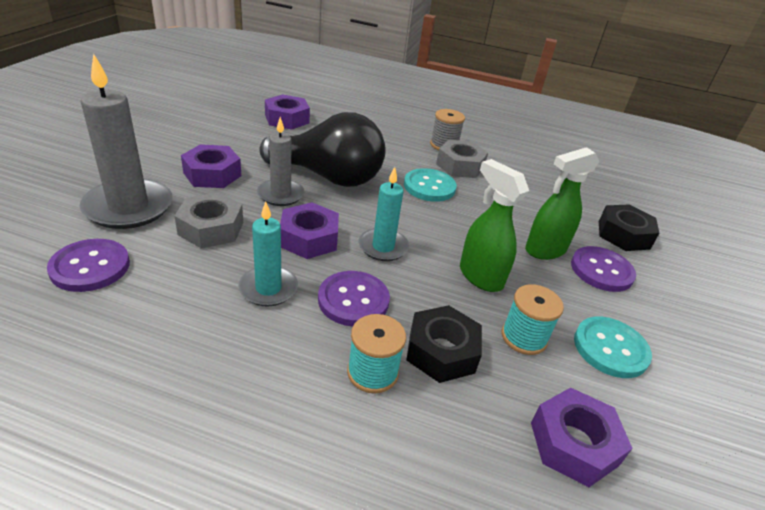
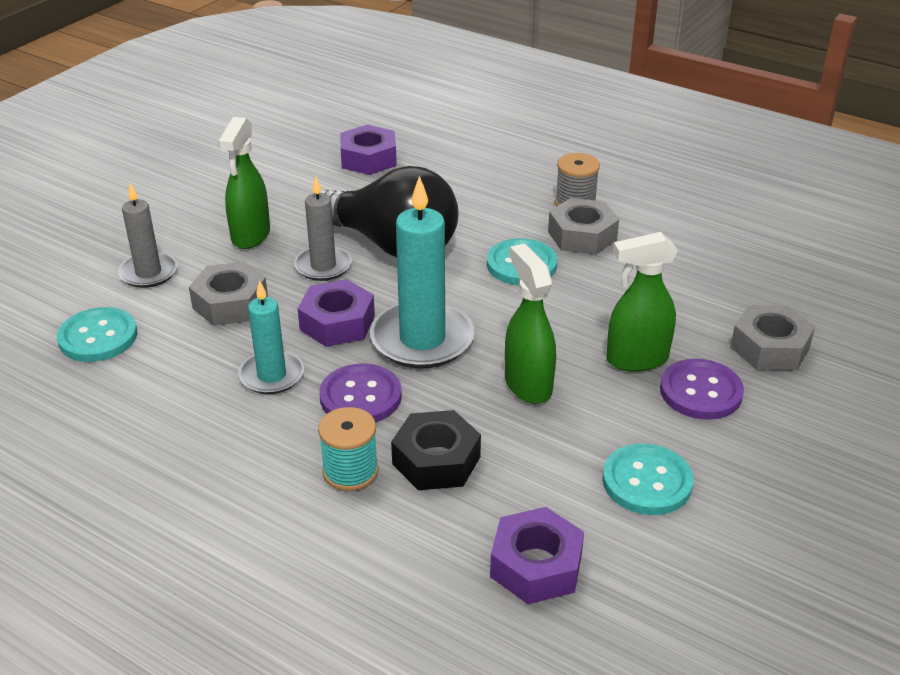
camera: 20 degrees right, 0 degrees up
(90, 267) = (98, 337): purple button -> turquoise button
(129, 207) = (148, 273): grey candle -> grey candle, size x0.60
(212, 174) = (250, 236): purple nut -> green spray bottle
(383, 247) = (422, 339): turquoise candle -> turquoise candle, size x1.66
(523, 337) = (543, 457): turquoise spool -> none
(623, 235) = (769, 348): black nut -> grey nut

